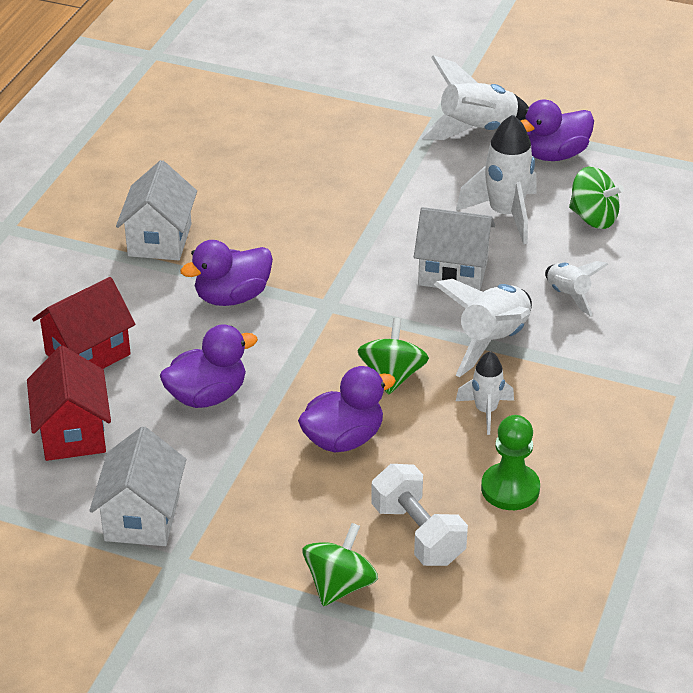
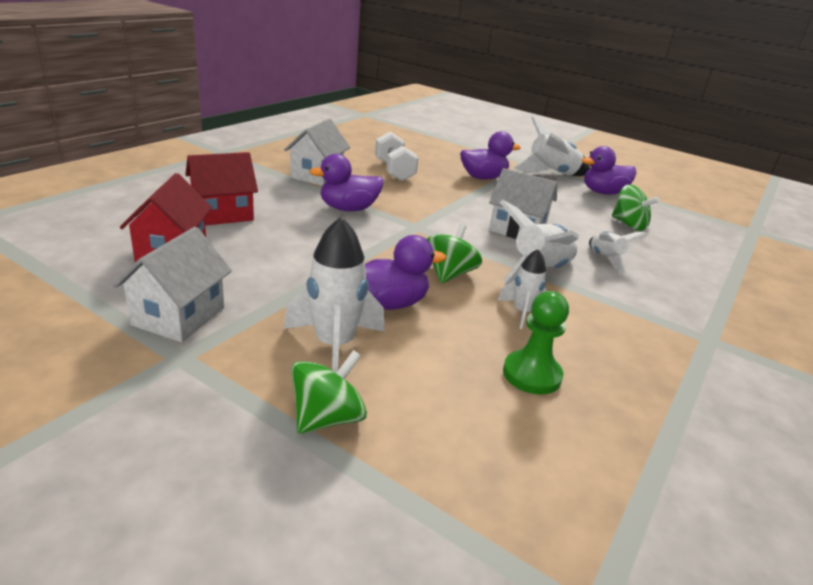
camera: 10 degrees right, 10 degrees down
(207, 396) = (294, 253): purple duck -> purple duck (483, 178)
(417, 534) = (428, 390): white dumbbell -> white dumbbell (394, 171)
(505, 215) = (563, 211): white rocket -> white rocket (334, 346)

